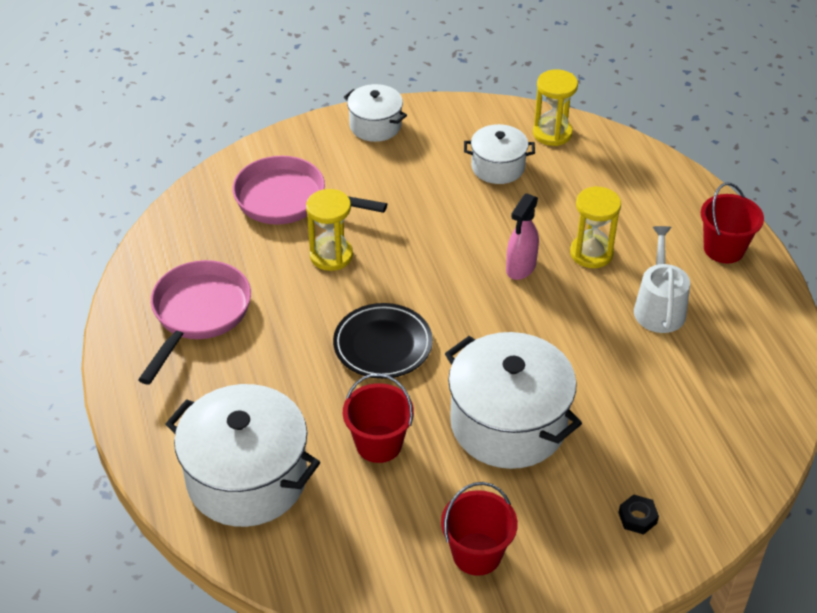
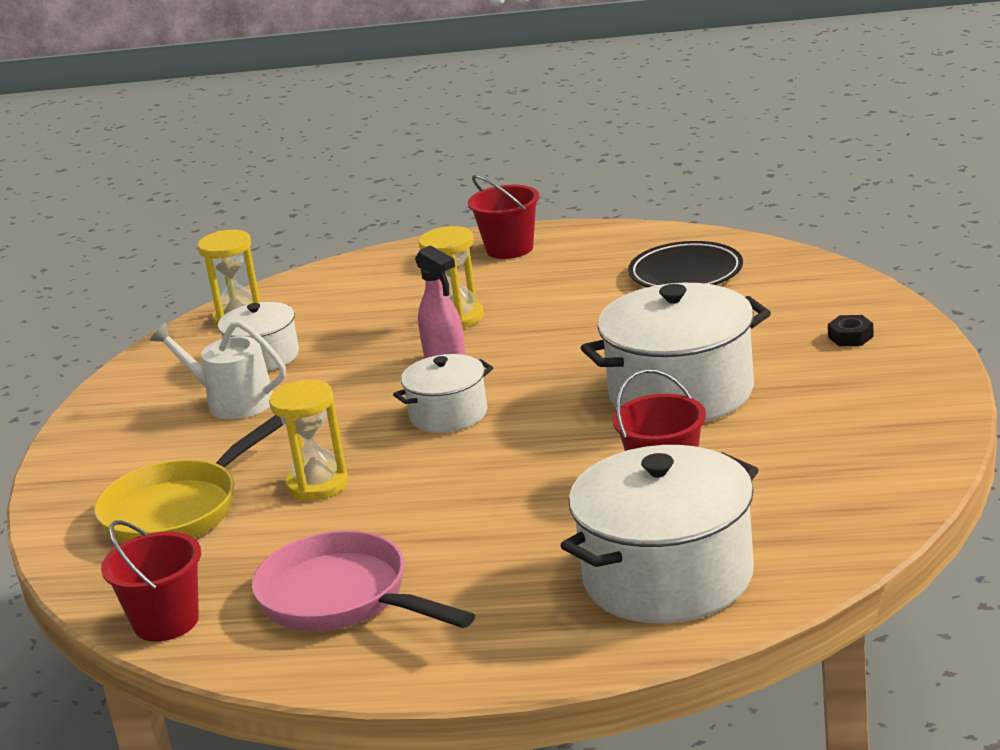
camera: 65 degrees left, 20 degrees down
(288, 200) = (180, 510): pink pan -> yellow pan
(375, 126) = (100, 432): white pot -> white pot (448, 414)
(383, 345) = (504, 461): black plate -> black plate (686, 273)
(477, 554) = (859, 430): red bucket -> red bucket (166, 622)
(659, 307) = (568, 291): white watering can -> white watering can (232, 402)

